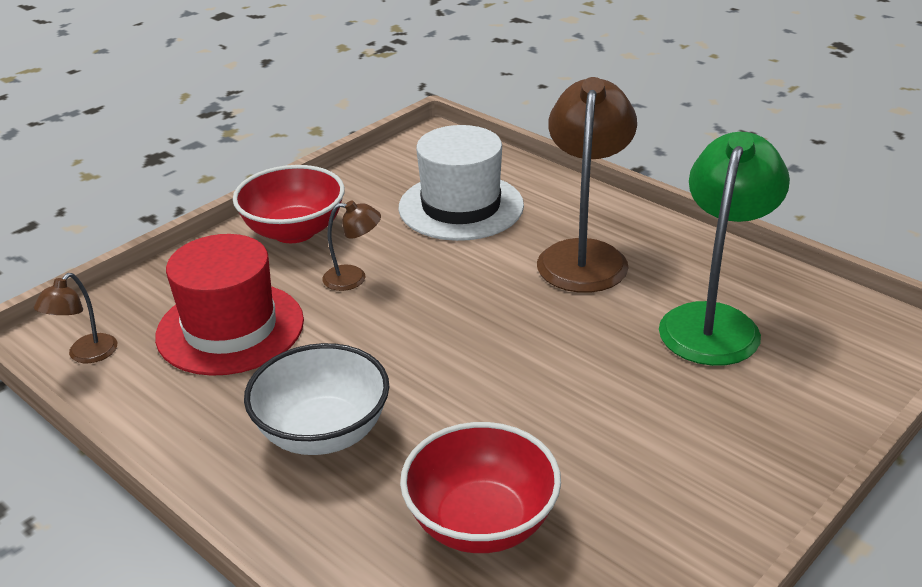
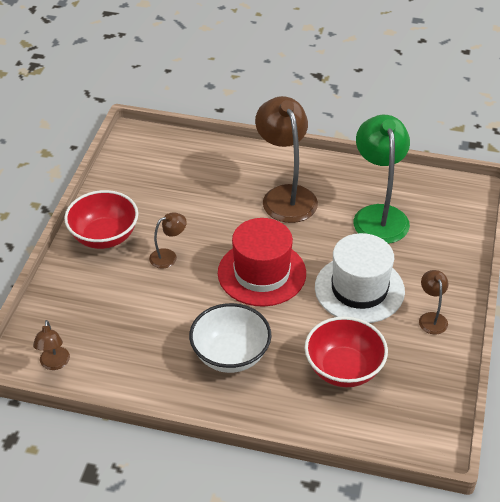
camera: 30 degrees left, 10 degrees up
(230, 328) = (124, 315): red hat -> red hat (261, 273)
(461, 206) = (191, 185): white hat -> white hat (359, 289)
(699, 501) = (431, 318): none -> brown lamp

